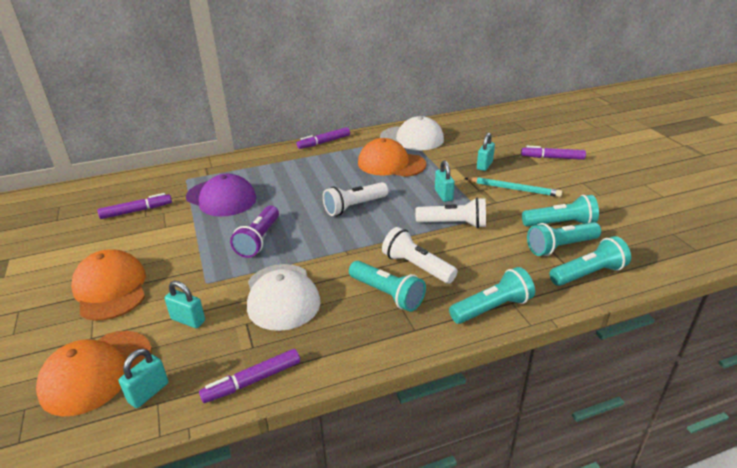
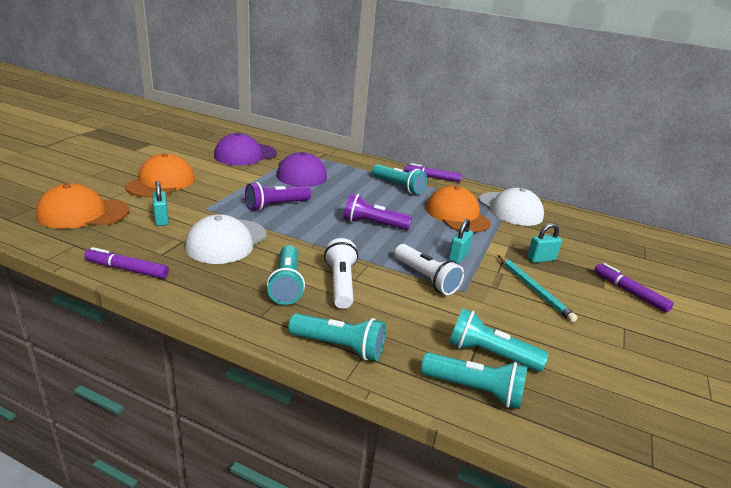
camera: 40 degrees right, 5 degrees down
(136, 211) = (245, 155): purple marker -> purple cap
(148, 392) = (81, 238): turquoise padlock -> none
(354, 207) = (373, 224): white flashlight -> purple flashlight
(560, 224) = (527, 339): turquoise flashlight -> turquoise flashlight (398, 186)

